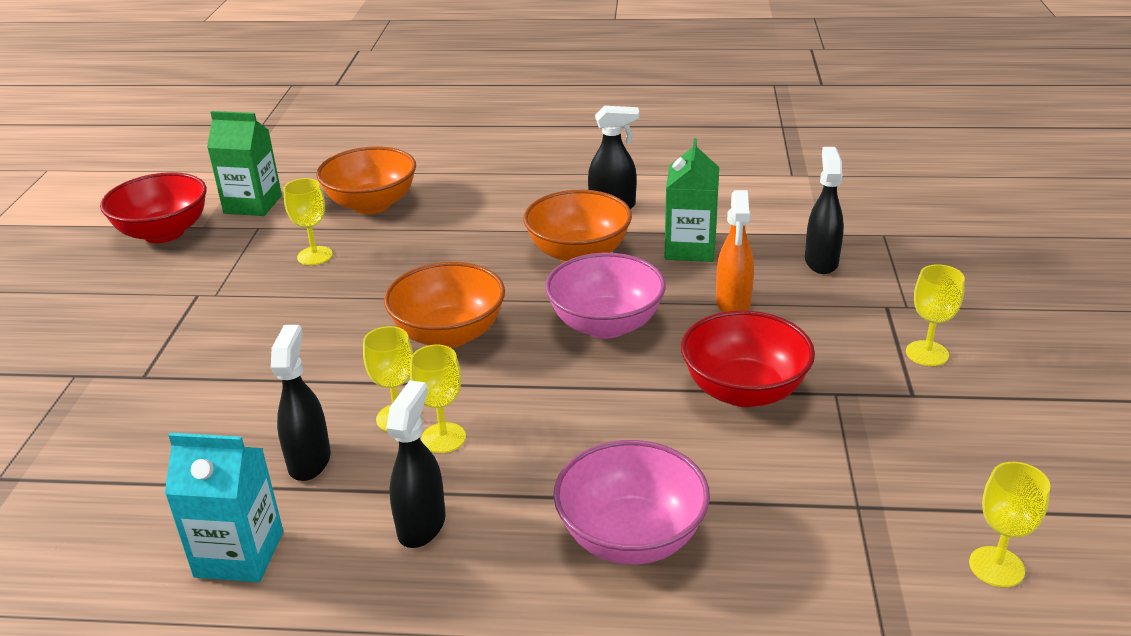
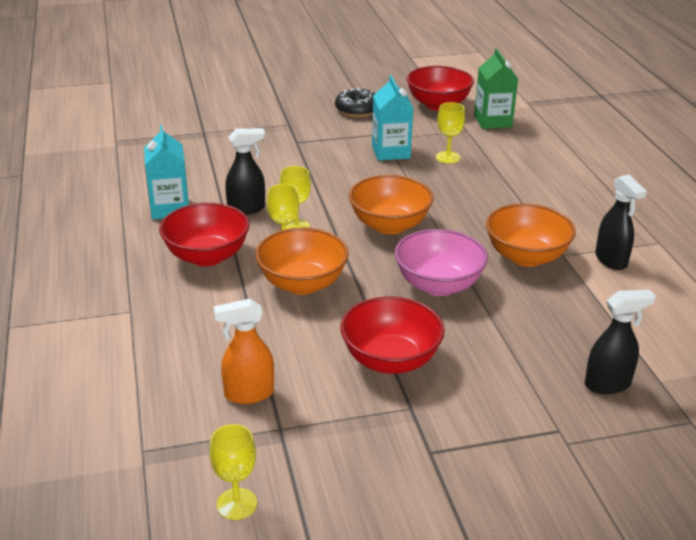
camera: 70 degrees right, 0 degrees up
(103, 301) = (357, 110): none -> black donut
(258, 296) = (391, 152): none -> turquoise carton
(372, 204) = (527, 160): orange bowl -> orange bowl (302, 284)
(422, 525) = (207, 256): black spray bottle -> red bowl
(631, 537) = (219, 331): pink bowl -> none
(690, 248) = (575, 309): green carton -> none
(733, 303) = (505, 341): orange spray bottle -> orange spray bottle (248, 394)
(927, 353) = (497, 459): yellow goblet -> none

